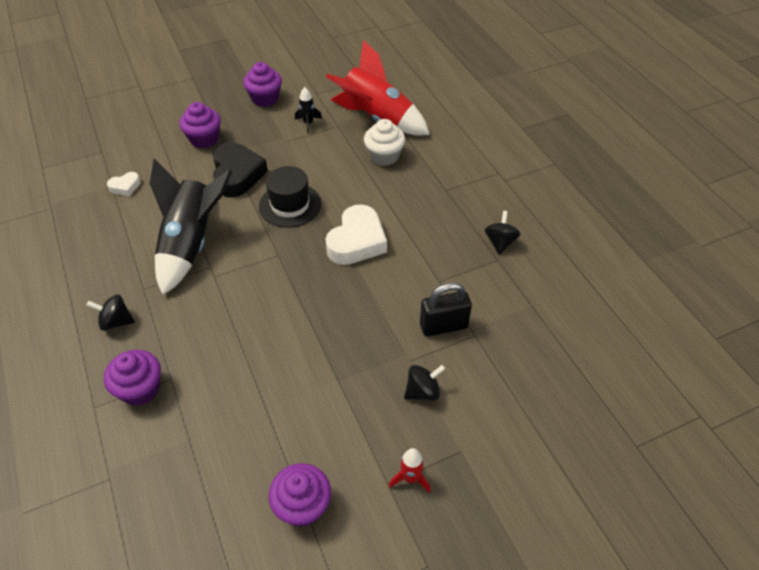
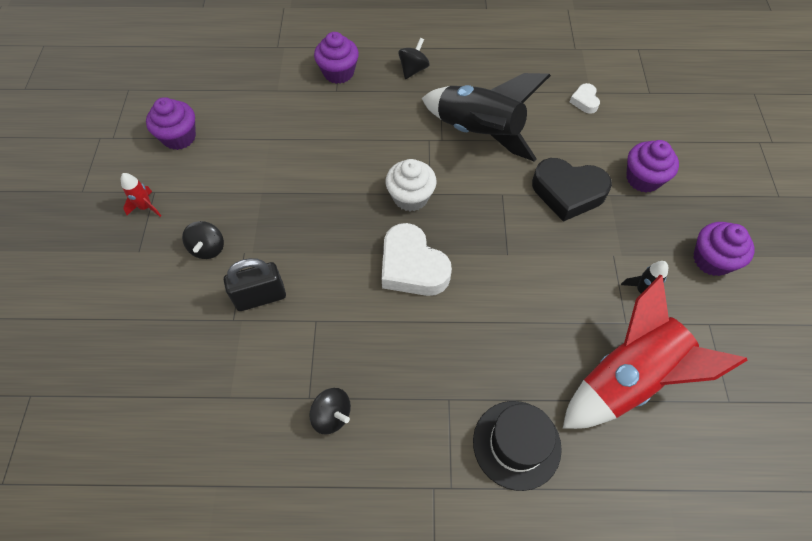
camera: 115 degrees right, 10 degrees up
(290, 205) = (497, 225): black hat -> black hat (516, 444)
(384, 156) = (543, 353): white cupcake -> white cupcake (410, 197)
(443, 326) = (260, 297): black padlock -> black padlock turned 60 degrees clockwise

